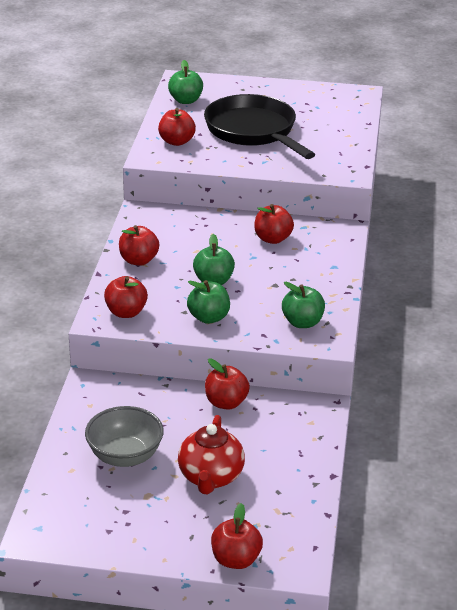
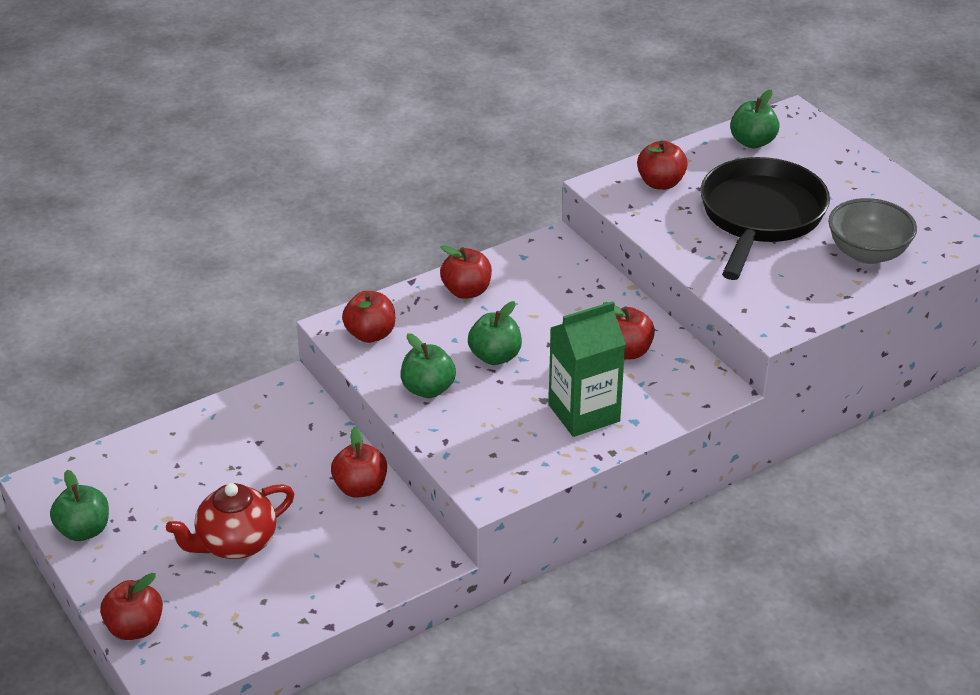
camera: 50 degrees right, 5 degrees up
(125, 456) = (207, 471): grey bowl -> grey bowl (867, 253)
(302, 322) = (500, 455): green apple -> green apple (84, 530)
(305, 278) = (584, 413): none -> green carton

